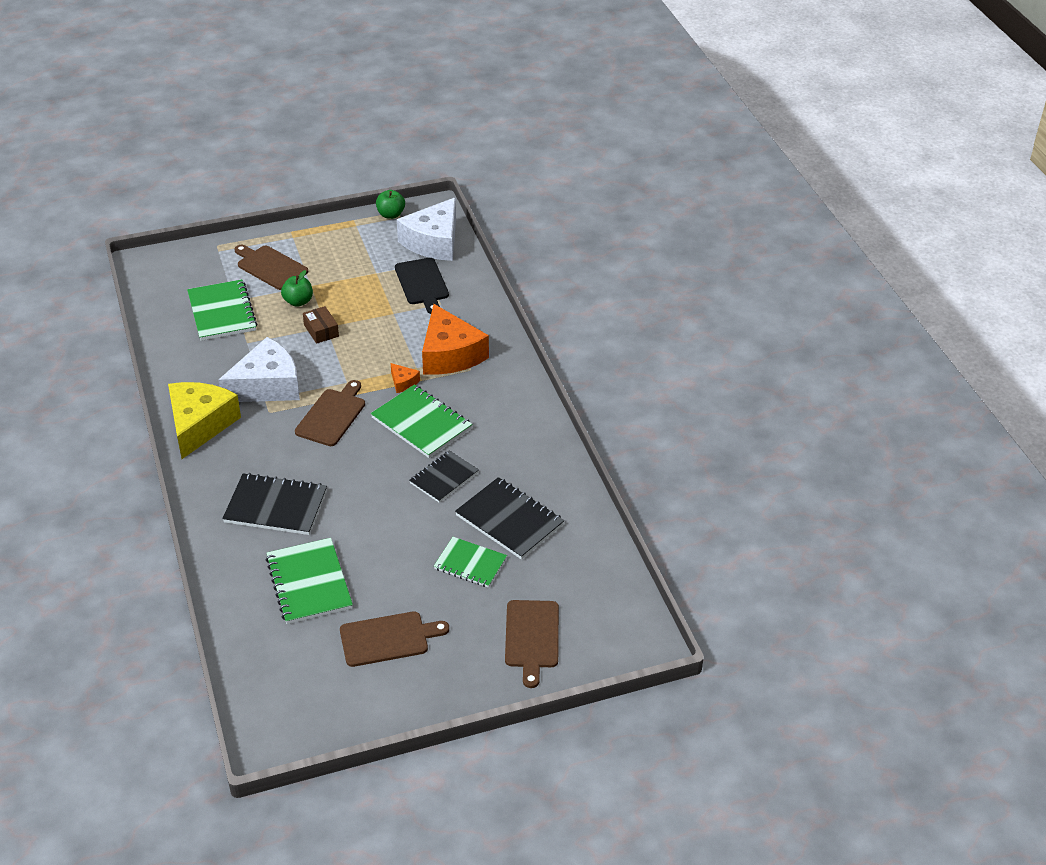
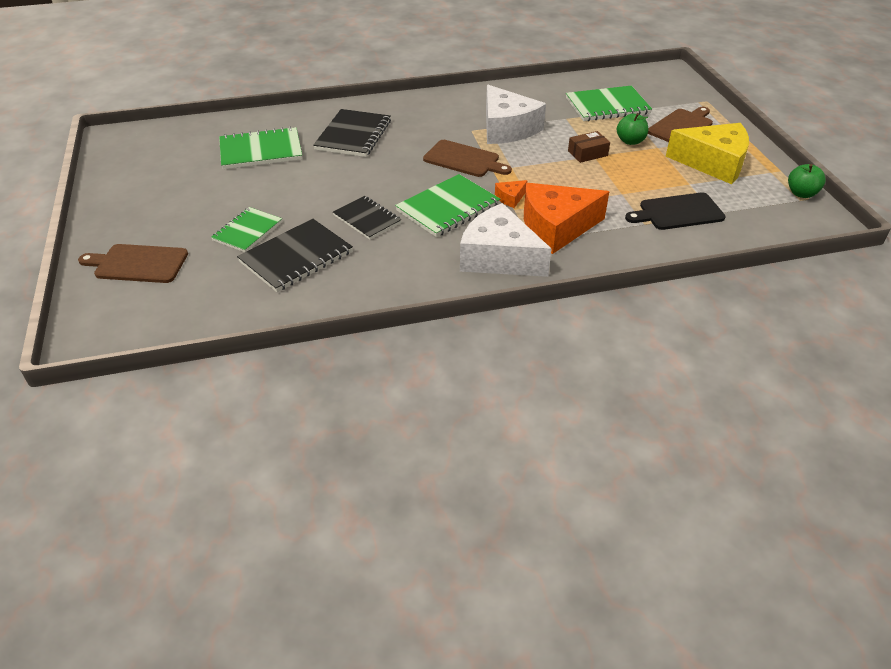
camera: 95 degrees right, 0 degrees up
(199, 425) = (458, 101): yellow cheese -> yellow cheese (713, 163)
(388, 639) = (181, 186): brown cutting board -> none
(433, 242) = (760, 221): white cheese -> white cheese (499, 257)

